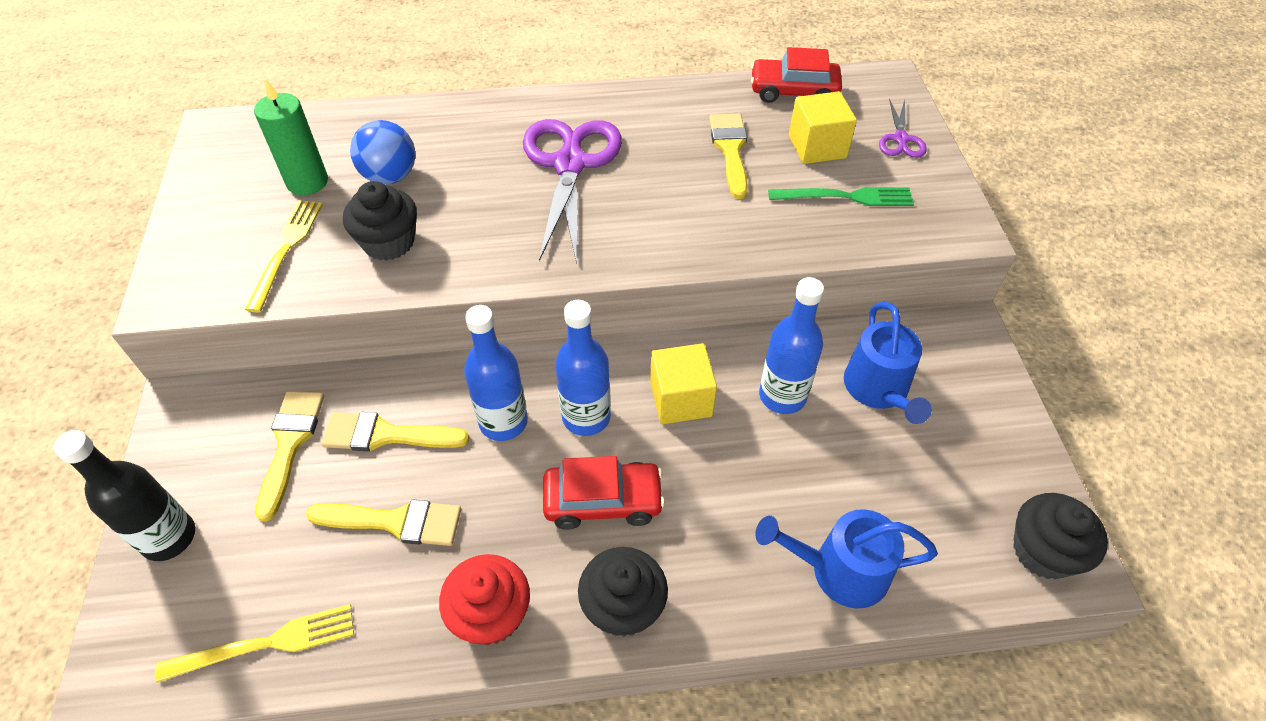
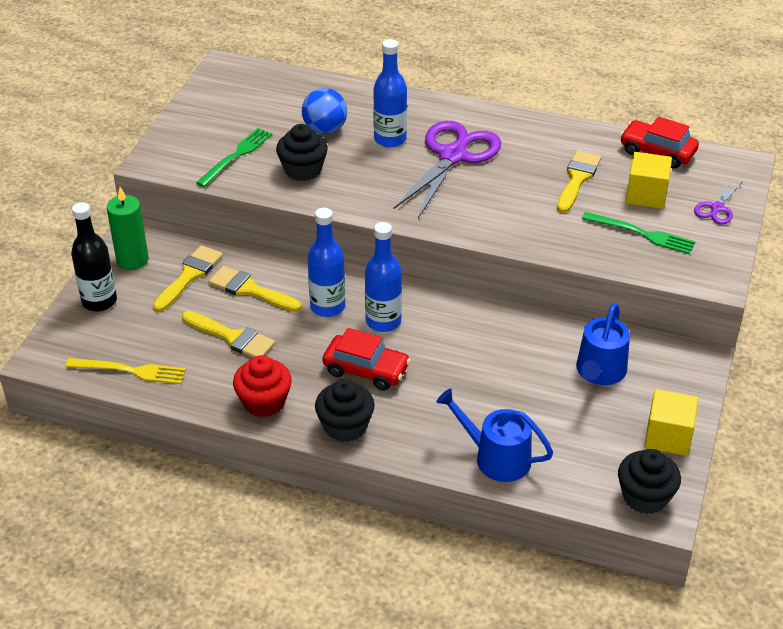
camera: 25 degrees right, 10 degrees down
(286, 249) = (236, 155): yellow fork -> green fork
(307, 182) = (269, 118): green candle -> green candle (132, 260)
(681, 399) = (454, 332): yellow cube -> yellow cube (668, 436)
(782, 396) = (526, 353): blue bottle -> blue bottle (390, 139)

